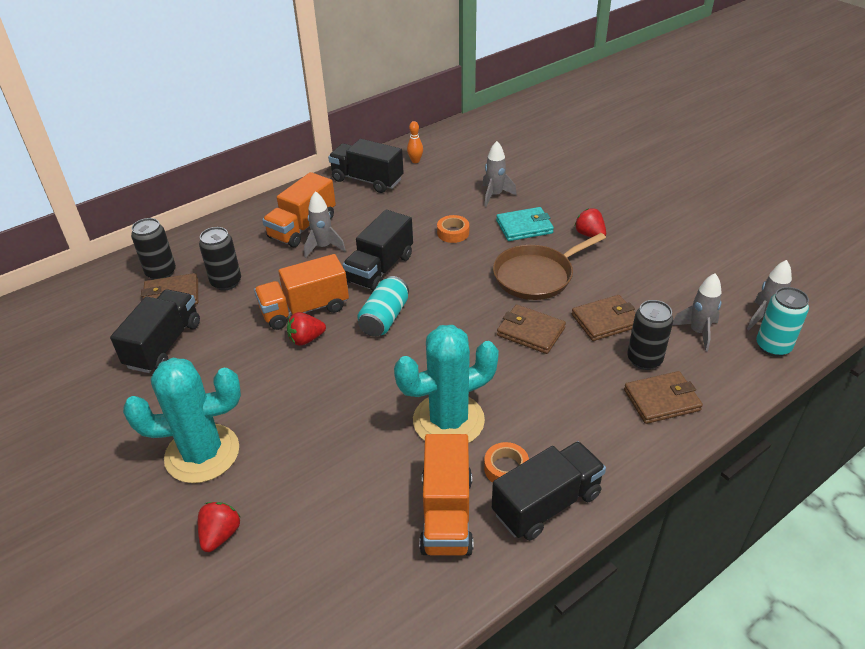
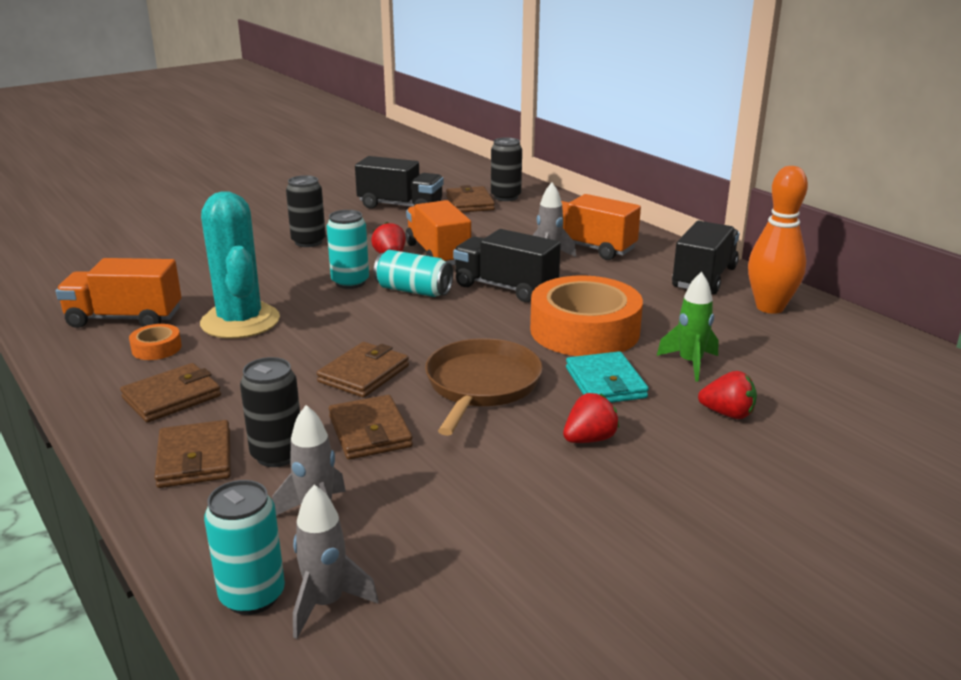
camera: 90 degrees right, 15 degrees down
(202, 453) = (261, 227): turquoise cactus -> none
(220, 535) = (173, 238): red strawberry -> red strawberry (727, 414)
(226, 282) = (488, 221): black can -> black can (308, 242)
(365, 359) = (350, 282): none -> turquoise can
(415, 161) = (770, 307): orange bowling pin -> orange bowling pin, size x2.18
(453, 233) = (584, 330): orange tape -> orange tape, size x2.37
(494, 195) = (690, 363): grey rocket -> green rocket
(536, 276) = (481, 385): brown pan -> brown pan turned 45 degrees clockwise
(546, 504) = (96, 367): black truck -> none
(586, 434) = (172, 397): none -> brown wallet

